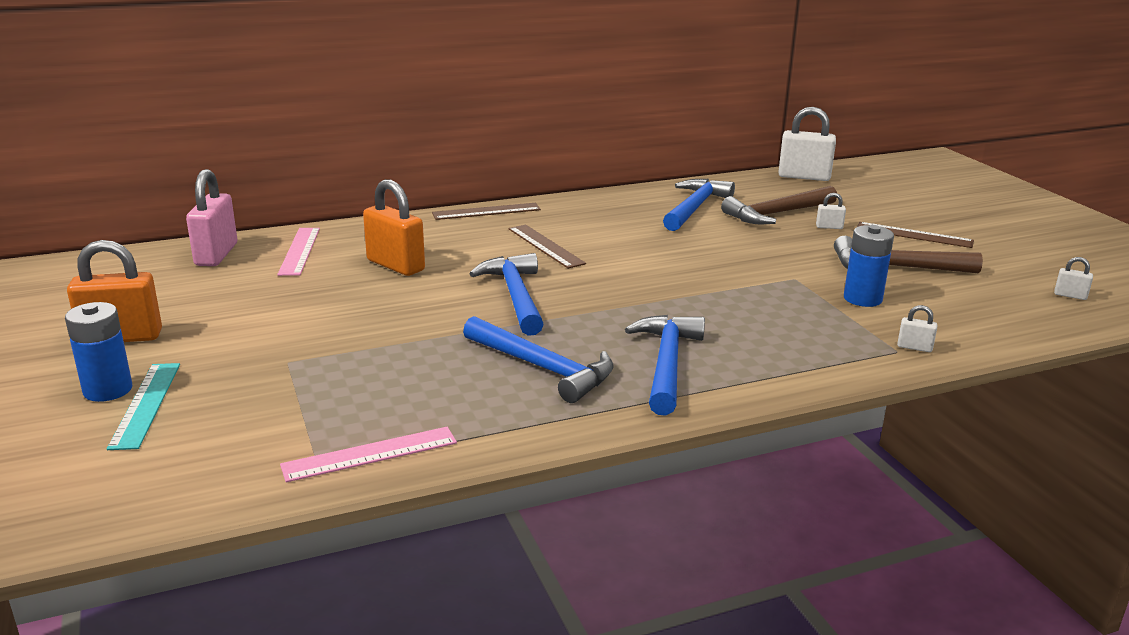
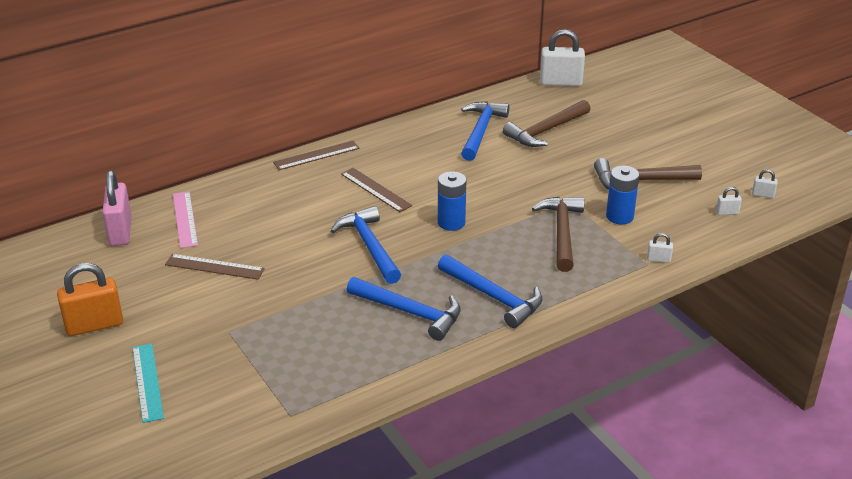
camera: 10 degrees left, 10 degrees up
(108, 390) = (113, 374): blue battery -> blue battery (451, 222)
(370, 454) = (319, 400): pink ruler -> none
(395, 265) = (267, 225): orange padlock -> none
(666, 364) = (493, 297): blue hammer -> blue hammer turned 135 degrees clockwise
(779, 307) = (561, 232): none -> brown hammer
(829, 227) = (587, 141): white padlock -> white padlock (727, 212)
(914, 235) = (651, 143): brown ruler -> brown ruler (214, 267)

